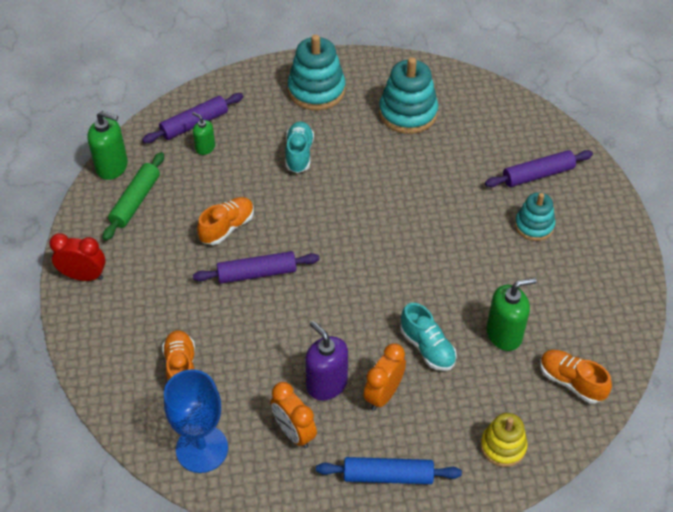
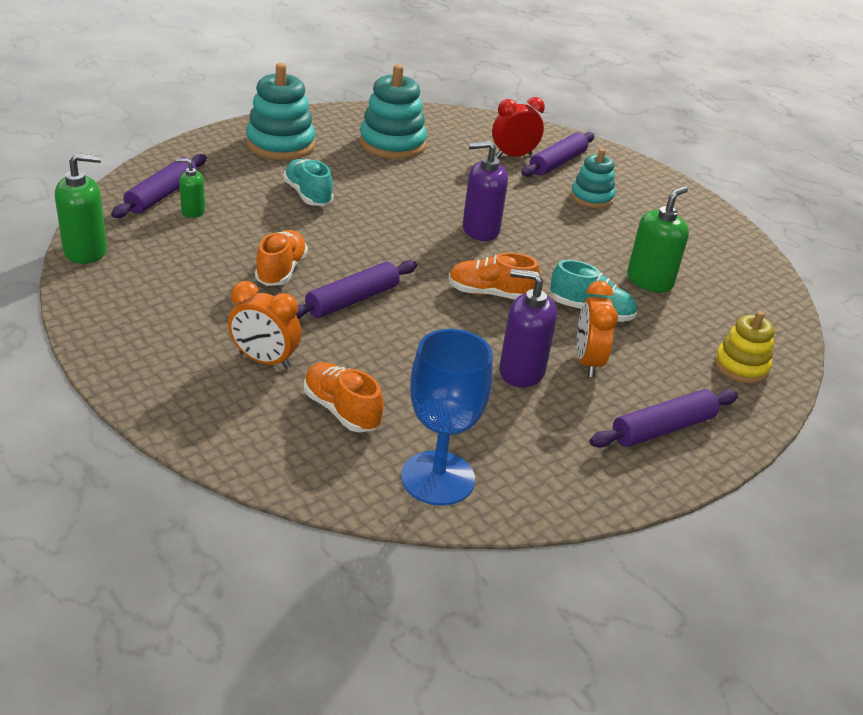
camera: 35 degrees left, 15 degrees down
(84, 276) = (132, 359): red clock -> red clock (513, 156)
(136, 201) = (144, 274): green rolling pin -> none
(294, 432) = (528, 425): orange clock -> orange clock (265, 360)
(388, 475) = (662, 429): blue rolling pin -> purple rolling pin
(406, 233) = (480, 230): none -> purple soap dispenser
(571, 382) = (743, 299): orange shoe -> orange shoe (490, 294)

